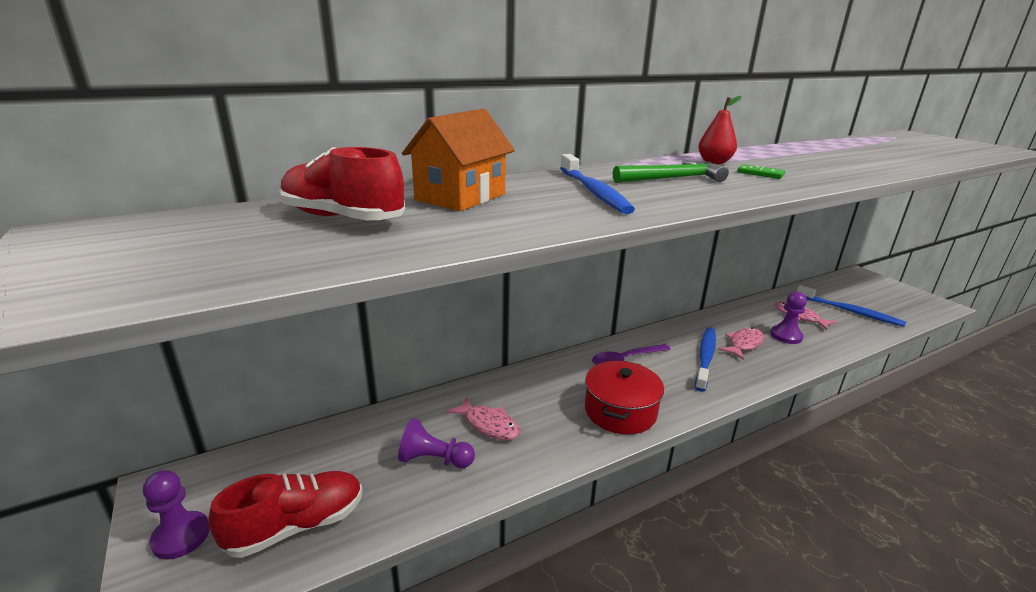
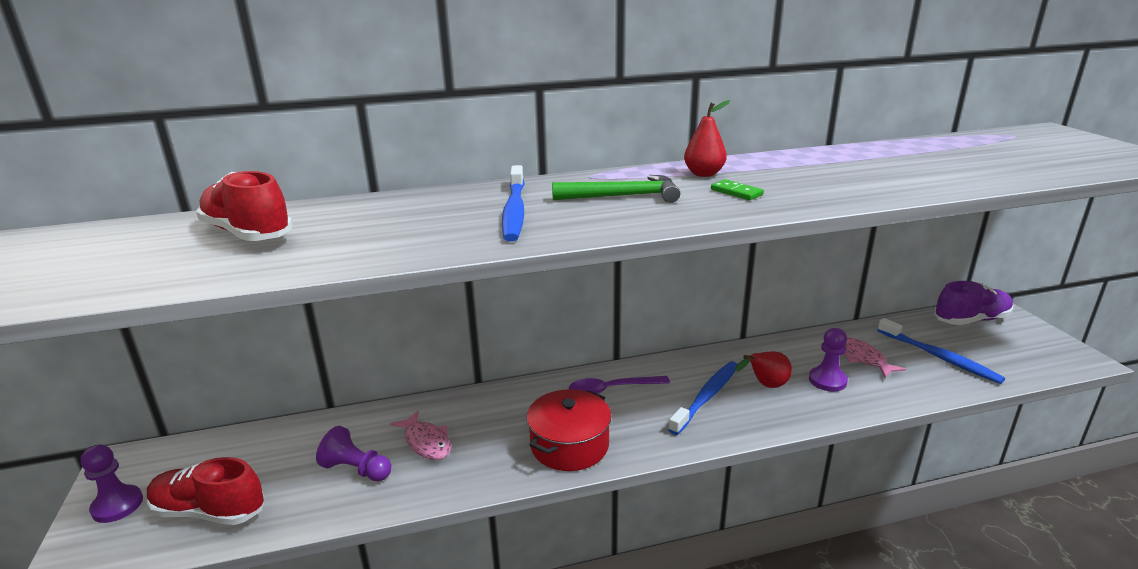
camera: 15 degrees right, 0 degrees up
(296, 526) = (209, 511): red shoe -> red shoe turned 150 degrees counterclockwise
(460, 197) = (376, 213): orange house -> none
(744, 344) = (765, 385): pink fish -> red pear
(851, 283) = (971, 320): none -> purple shoe

